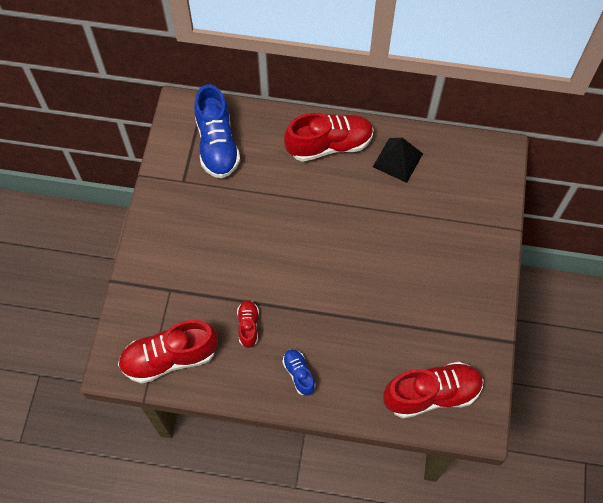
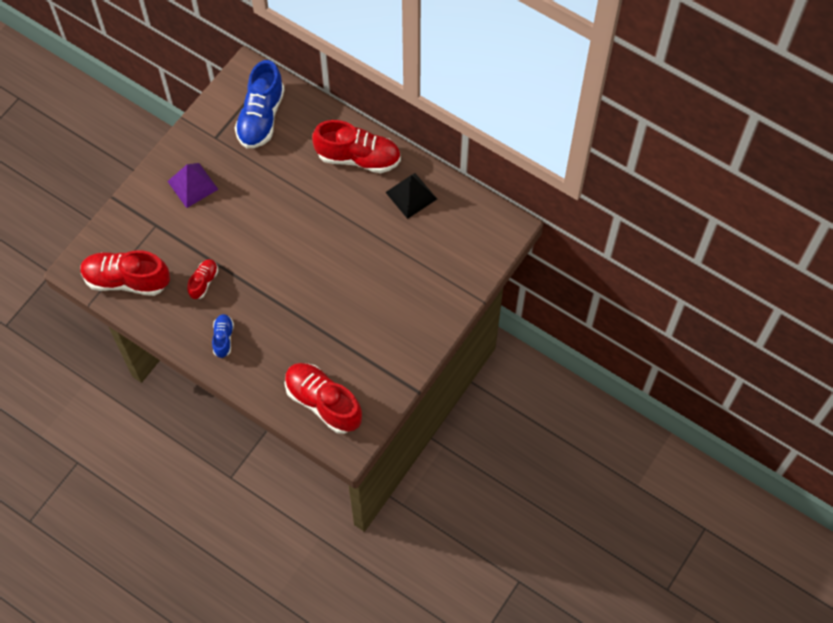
camera: 25 degrees right, 0 degrees up
(186, 235) = (192, 185): none -> purple pyramid
(431, 394) = (323, 402): red shoe -> red shoe turned 150 degrees counterclockwise

